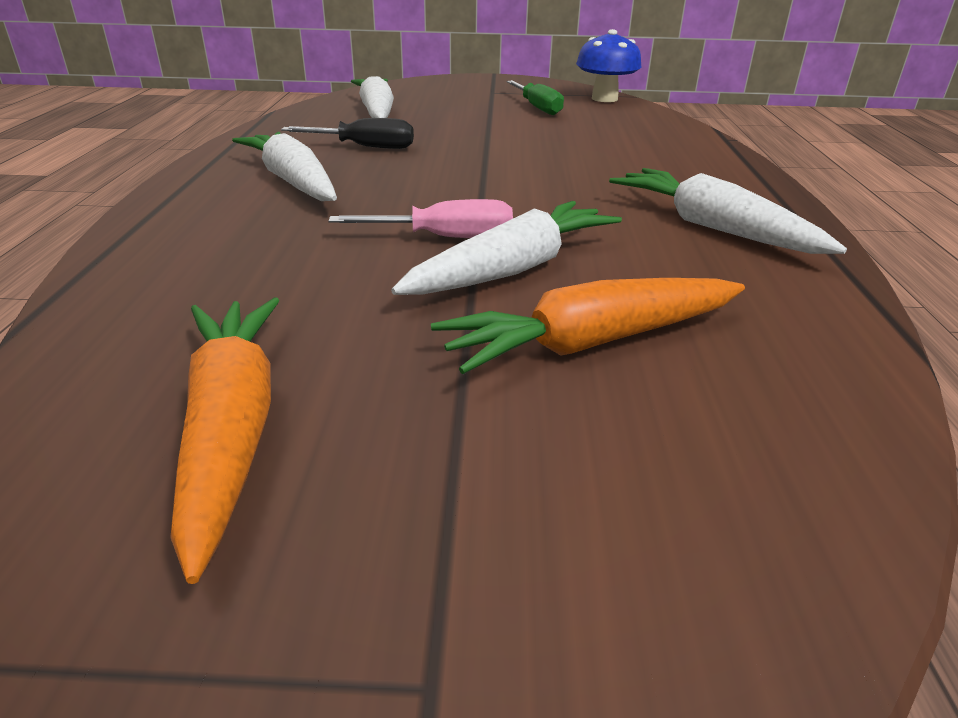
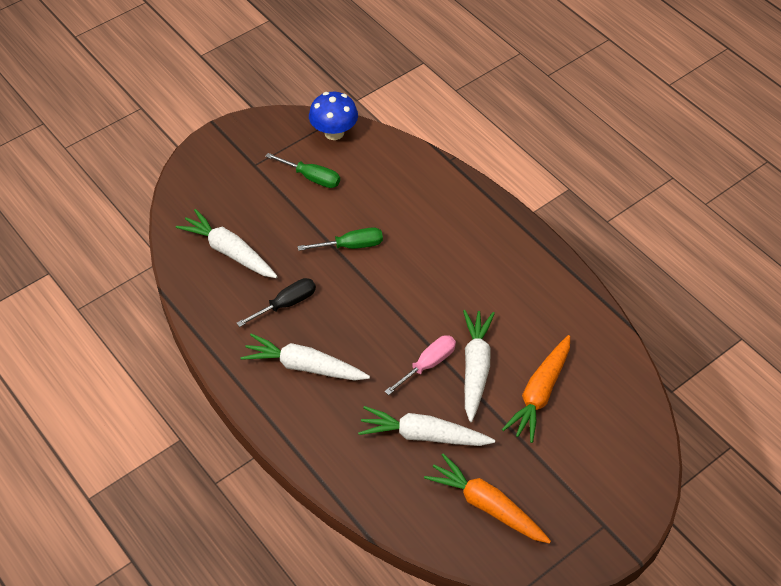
camera: 40 degrees left, 20 degrees up
(508, 143) = (351, 246): none -> green screwdriver
(713, 227) = (517, 279): white carrot -> white carrot (423, 435)

